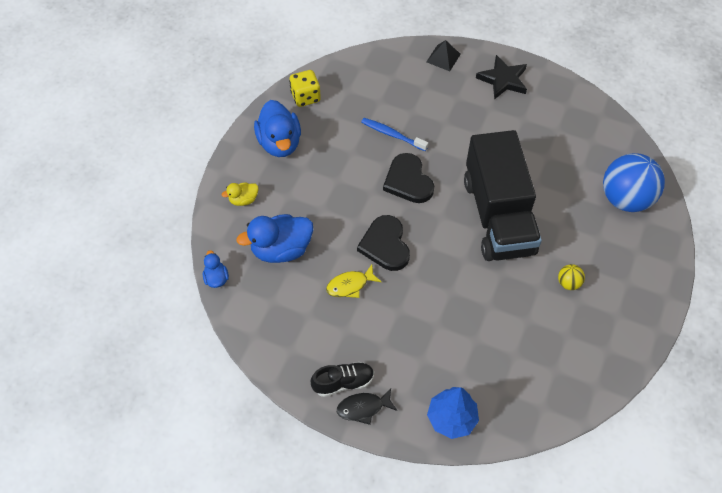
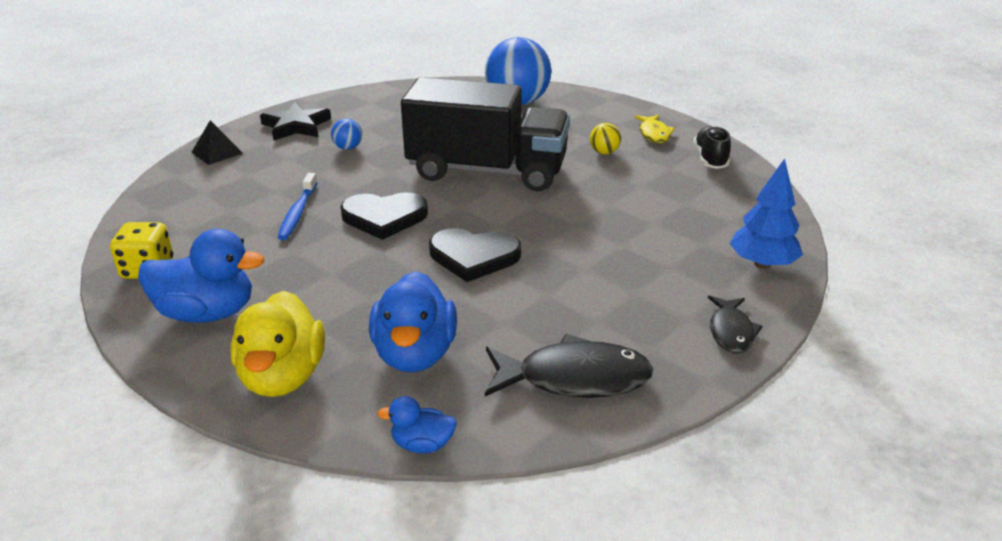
camera: 70 degrees left, 25 degrees down
(243, 200) = (283, 377): yellow duck -> yellow duck, size x1.97
(288, 332) = (574, 378): none -> black fish
(343, 382) = (684, 341): black shoe -> black shoe (710, 159)
(350, 285) = (522, 300): yellow fish -> yellow fish (654, 134)
(392, 135) = (298, 213): blue toothbrush -> blue toothbrush turned 45 degrees counterclockwise
(487, 123) = (348, 148): none -> blue ball

